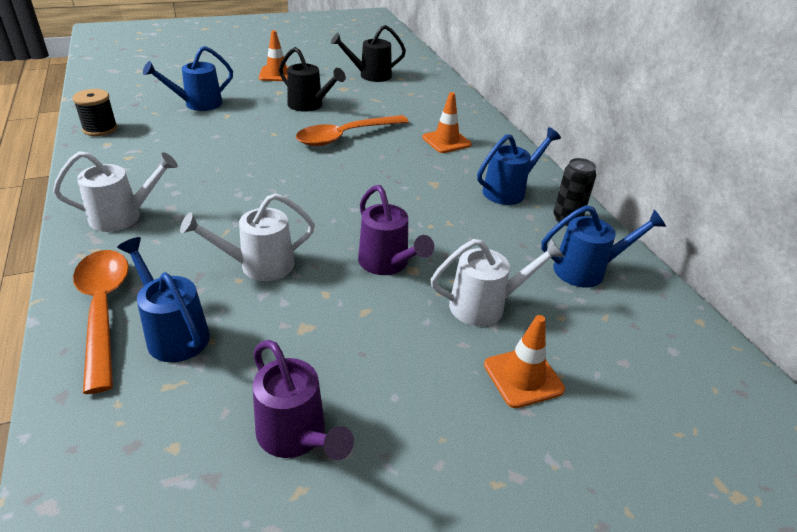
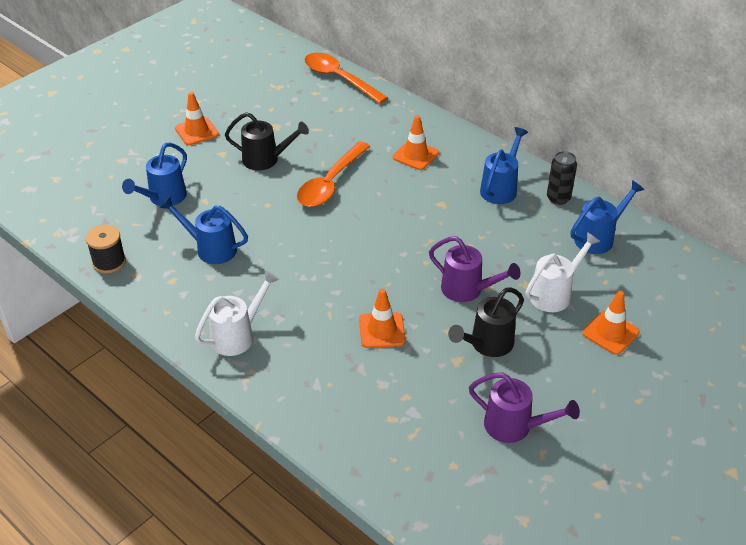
camera: 25 degrees left, 5 degrees up
(103, 311) = (314, 410): orange spoon -> orange spoon (339, 79)
(174, 333) = (378, 402): blue watering can -> blue watering can (211, 248)
(258, 265) = (382, 330): white watering can -> orange traffic cone
(370, 76) = (285, 100): black watering can -> black watering can (487, 344)

